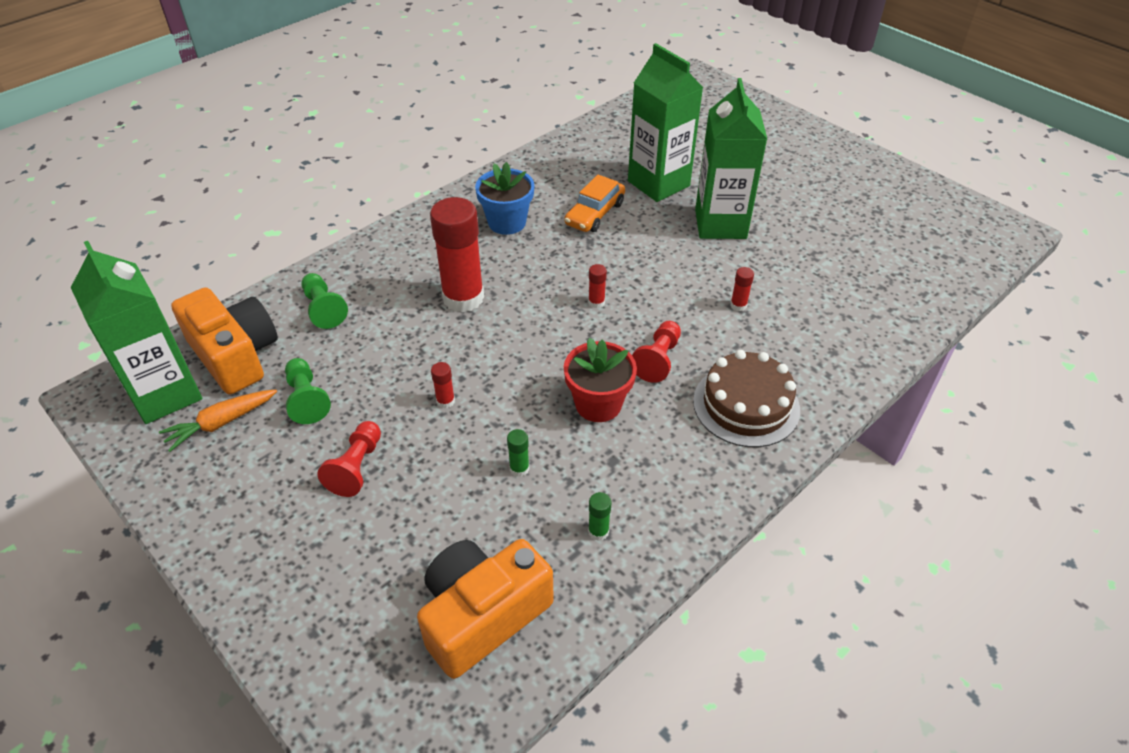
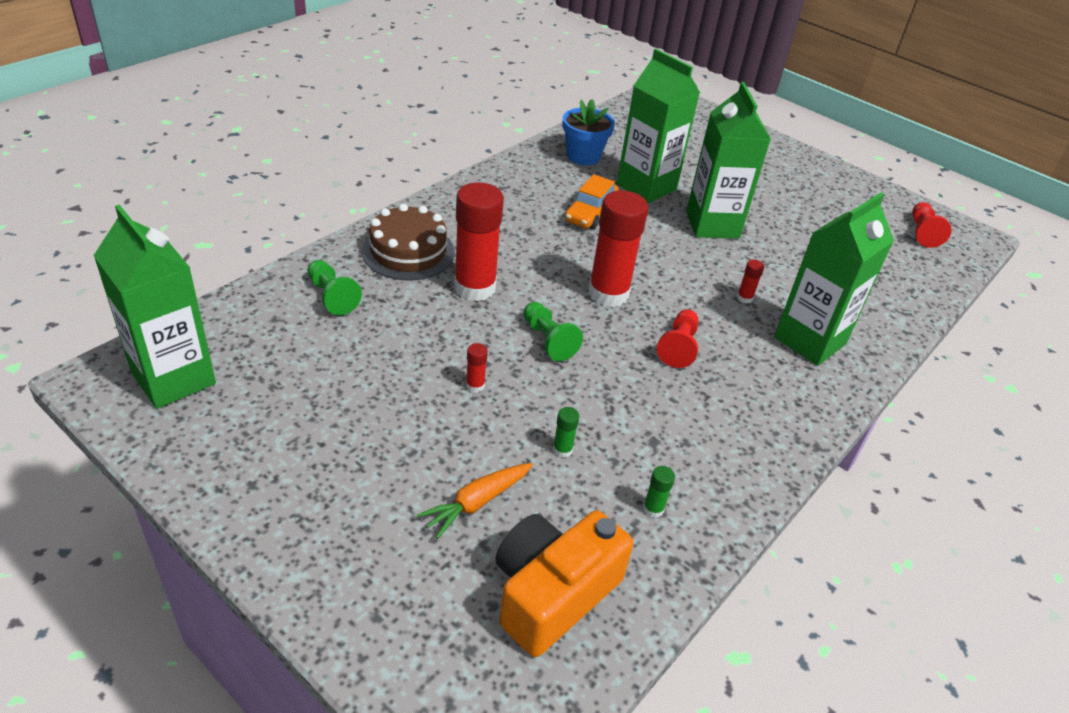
camera: 10 degrees left, 5 degrees down
(221, 423) = (240, 408): orange carrot -> orange carrot (476, 503)
(235, 355) = (244, 340): orange camera -> none
(306, 399) = (329, 384): green pawn -> green pawn (548, 340)
(356, 467) = (394, 450): red pawn -> red pawn (922, 233)
(507, 222) = (505, 218): blue flower pot -> blue flower pot (583, 156)
(596, 302) = (608, 293): red glue stick -> red glue stick, size x2.50
(598, 404) = (629, 388): red flower pot -> none
(746, 405) = (771, 389): brown cake -> brown cake (408, 251)
(798, 352) = (809, 341): none -> green carton

